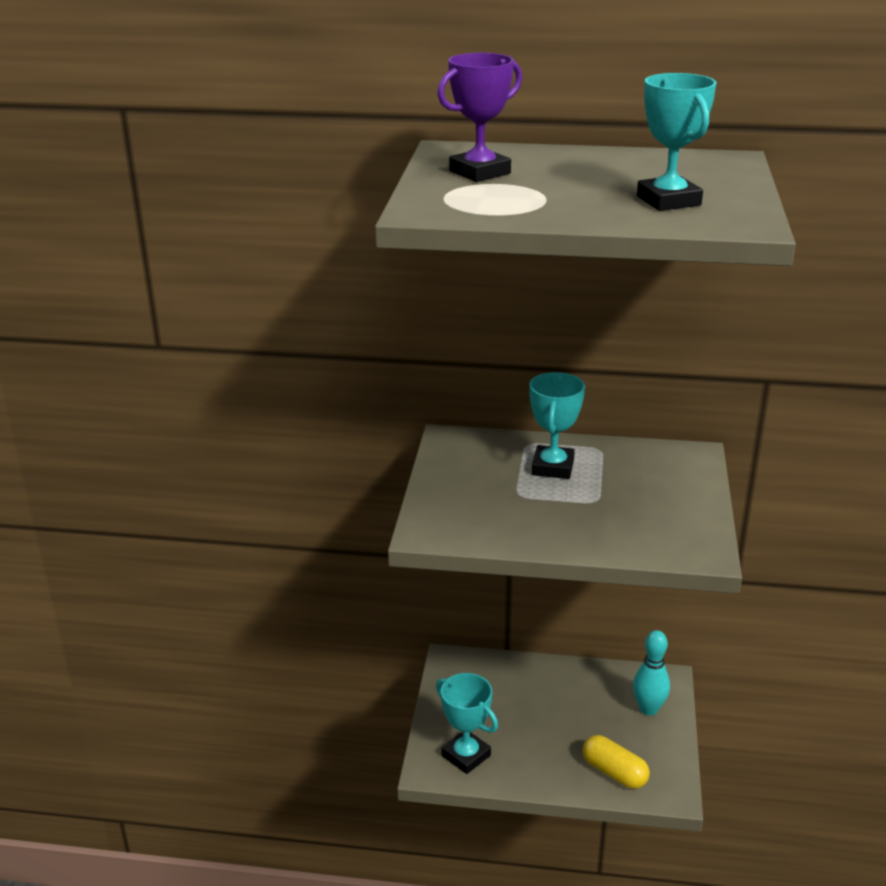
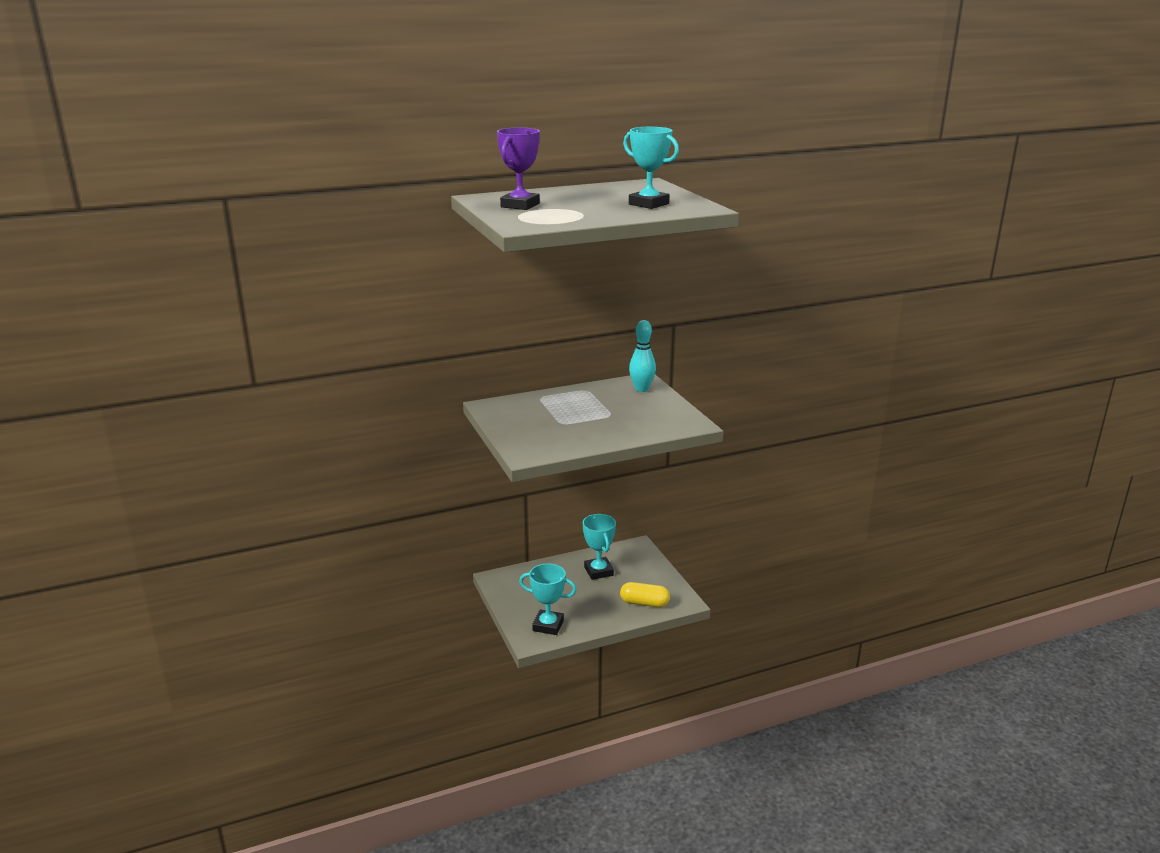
camera: 30 degrees left, 5 degrees down
(553, 467) = (568, 405): turquoise trophy -> turquoise trophy (598, 571)
(648, 709) = (639, 564): turquoise bowling pin -> turquoise bowling pin (641, 389)

